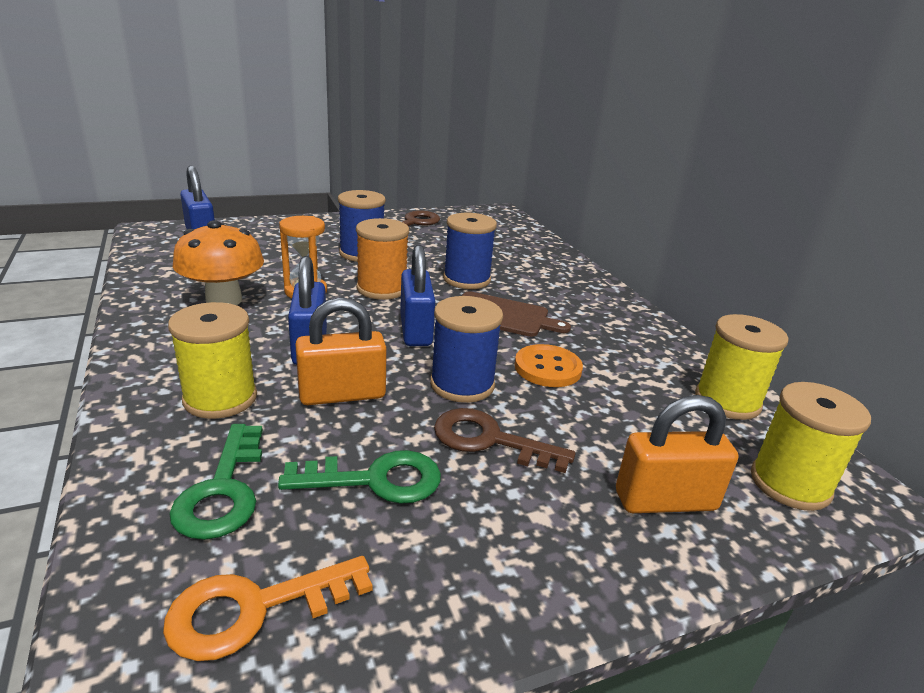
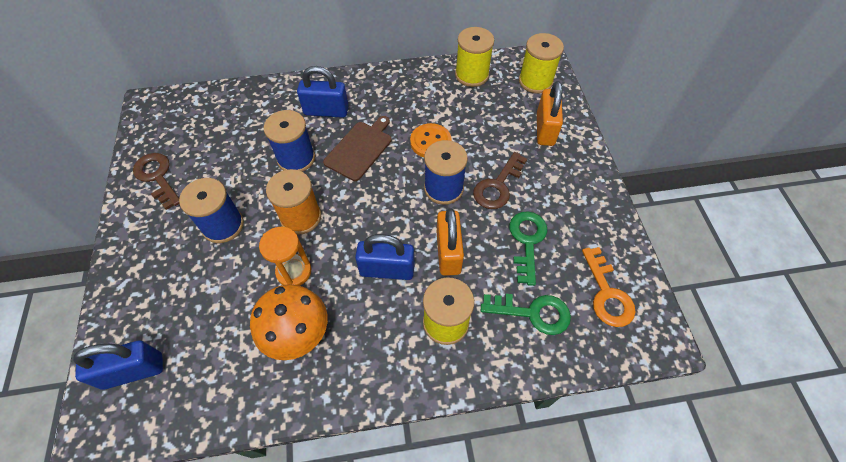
camera: 75 degrees left, 30 degrees up
(416, 330) = (373, 203): blue padlock -> blue padlock (326, 111)

